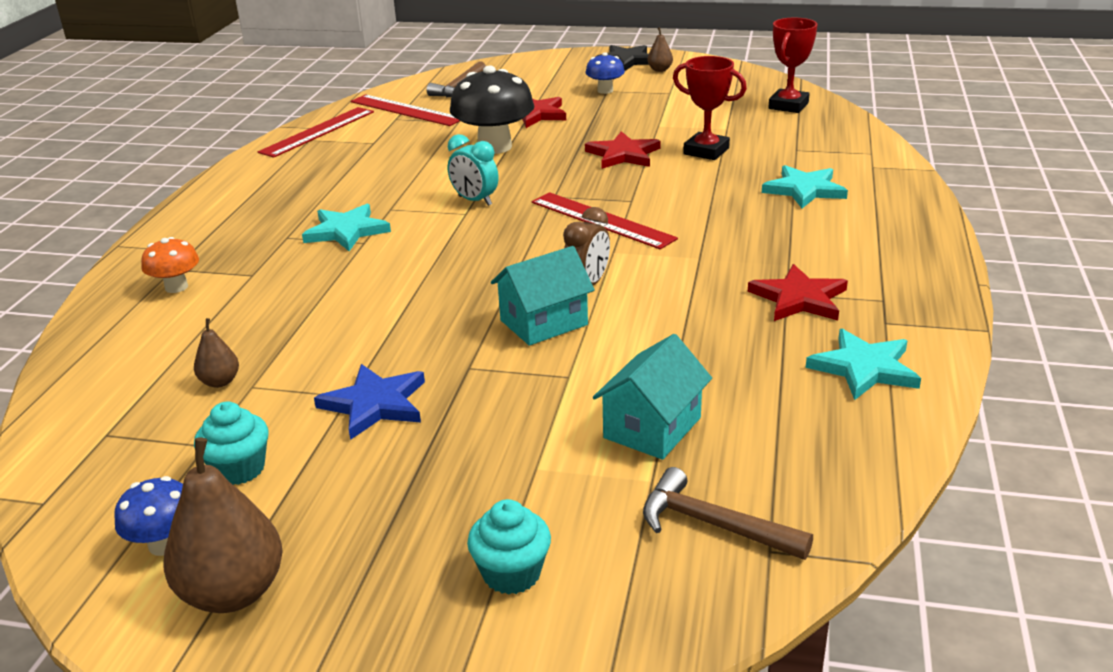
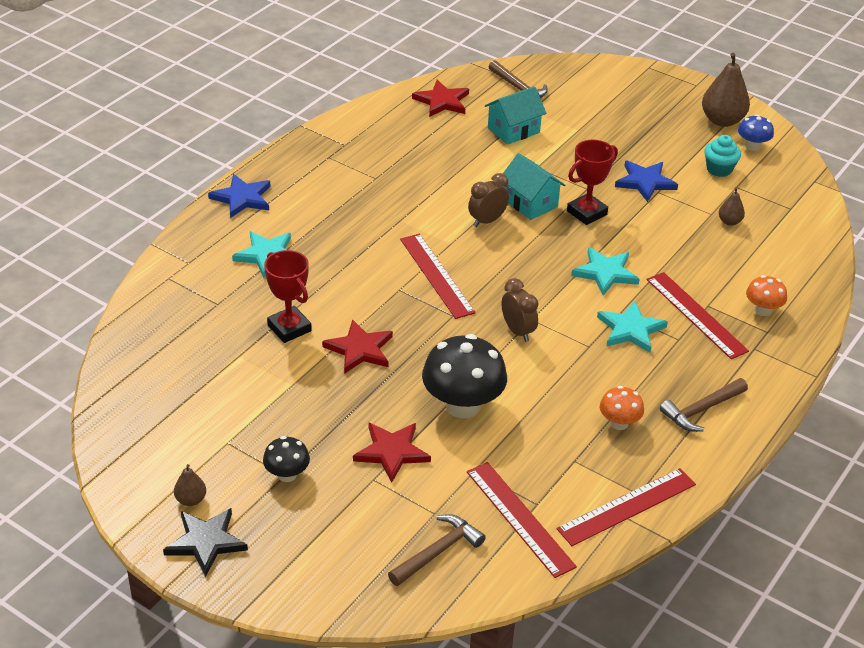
camera: 160 degrees left, 10 degrees up
(254, 194) = (701, 410): none -> brown hammer
(267, 262) = (696, 315): none -> red ruler
(338, 169) = (619, 423): none -> orange mushroom
(475, 201) = (518, 331): turquoise clock -> brown clock
(511, 573) = (609, 96): turquoise cupcake -> none
(544, 322) = (530, 203): turquoise house -> turquoise house turned 60 degrees clockwise
(605, 90) = (287, 474): blue mushroom -> black mushroom
(788, 106) = (148, 370): red trophy -> red trophy (586, 213)
(799, 299) = (373, 172): red star -> red star (442, 101)
(864, 368) = (386, 126): turquoise star -> turquoise star (605, 273)
(913, 227) = (242, 198): none -> blue star

